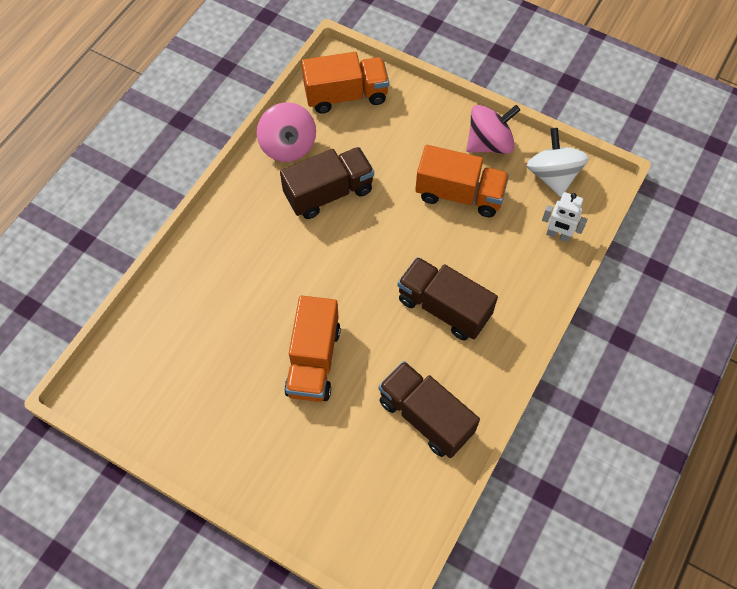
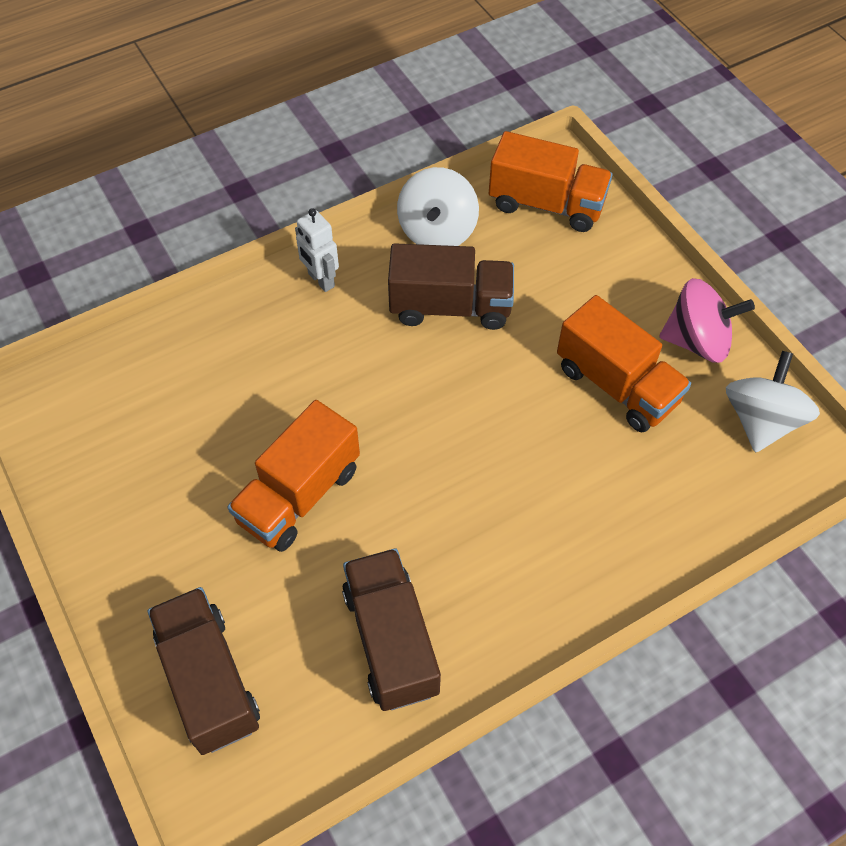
camera: 30 degrees right, 5 degrees down
(288, 146) = (437, 231): pink spinning top -> white spinning top
(443, 307) = (505, 515): brown truck -> brown truck (209, 680)
(558, 235) = (720, 500): white robot -> white robot (321, 280)

